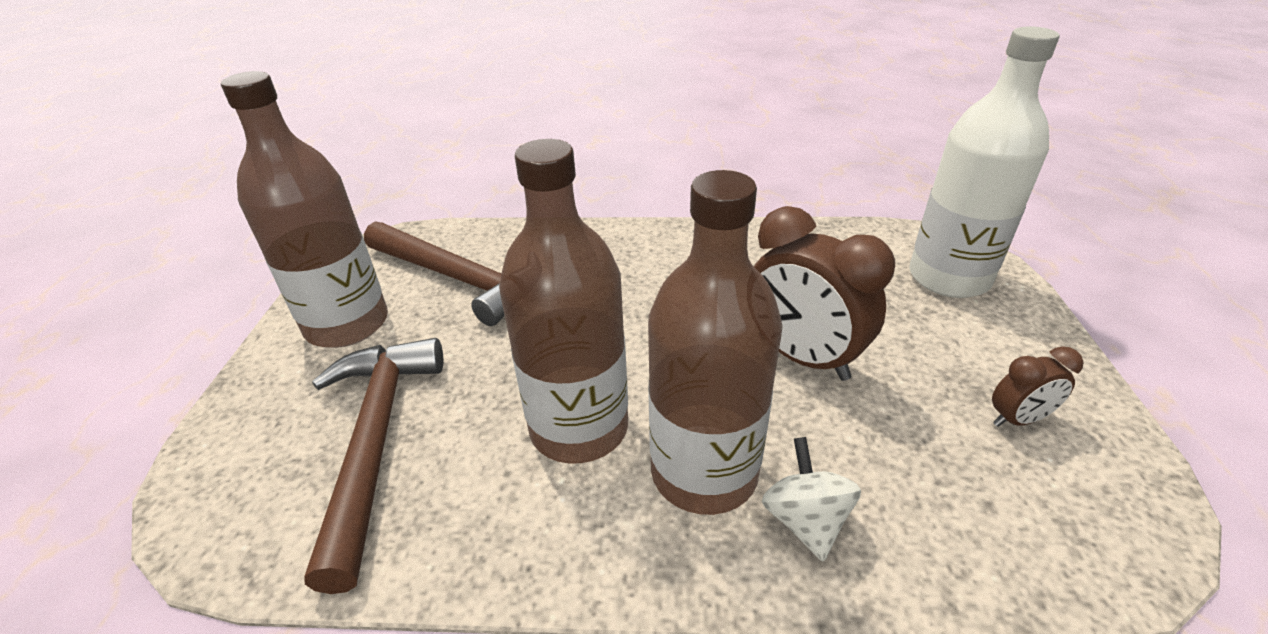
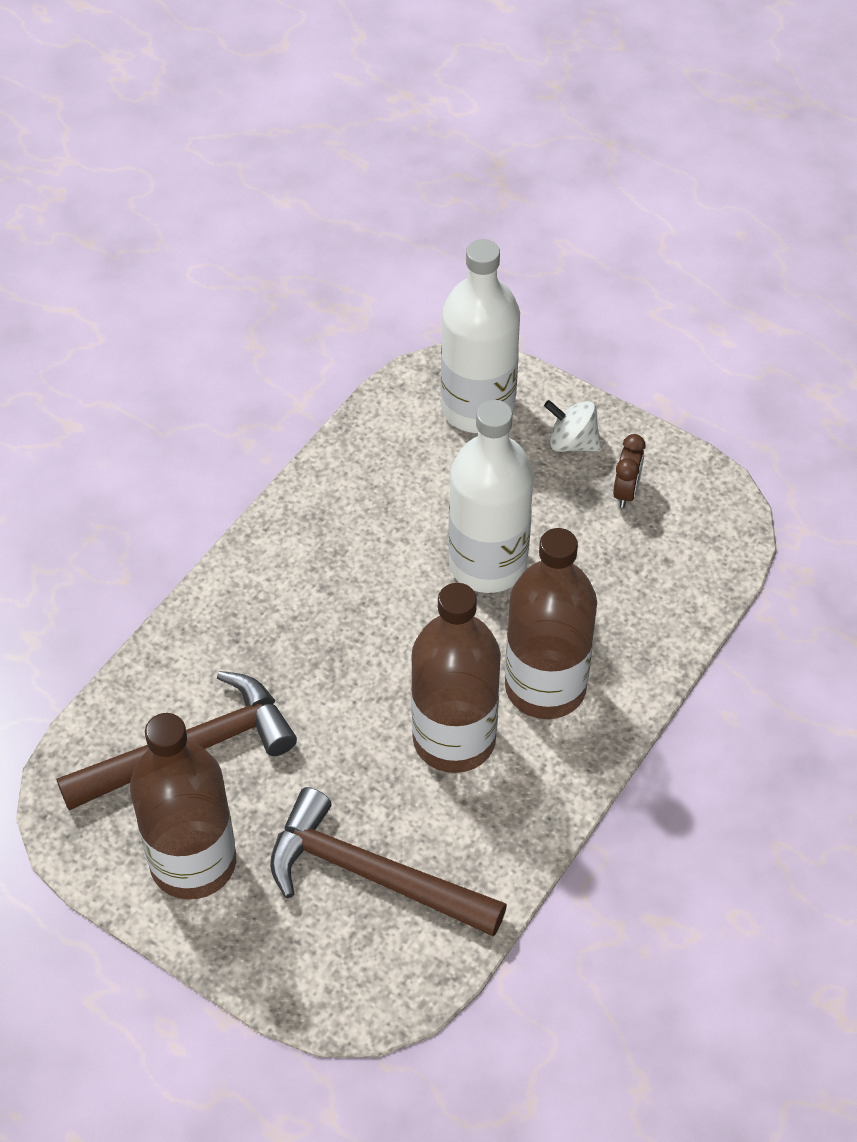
camera: 60 degrees left, 15 degrees up
(802, 357) = (488, 564): brown clock -> white bottle
(805, 520) = (615, 656): white spinning top -> white spinning top (572, 442)

